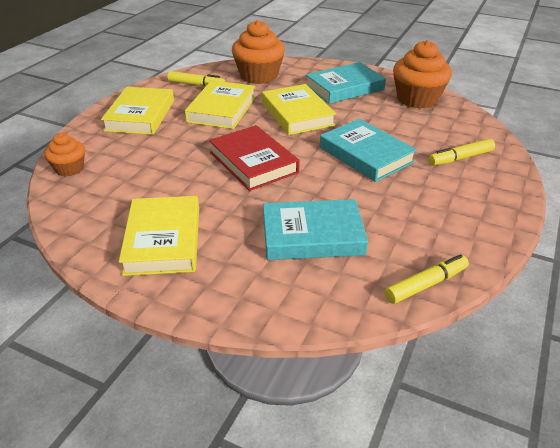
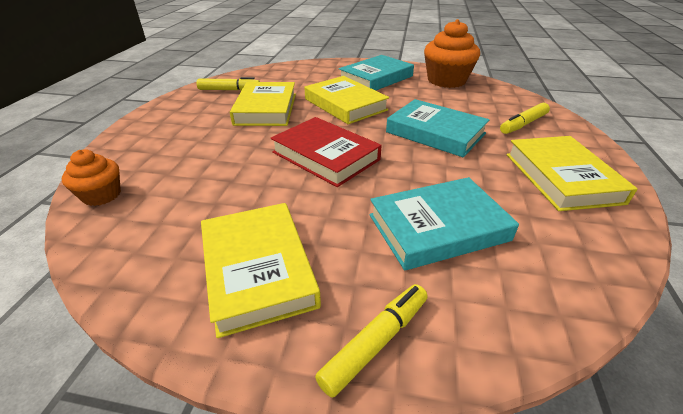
camera: 15 degrees left, 0 degrees up
(140, 115) = (177, 125): yellow book -> yellow book (561, 177)
(259, 76) = (289, 76): orange cupcake -> none
(425, 285) = (602, 265): yellow marker -> yellow marker (375, 342)

